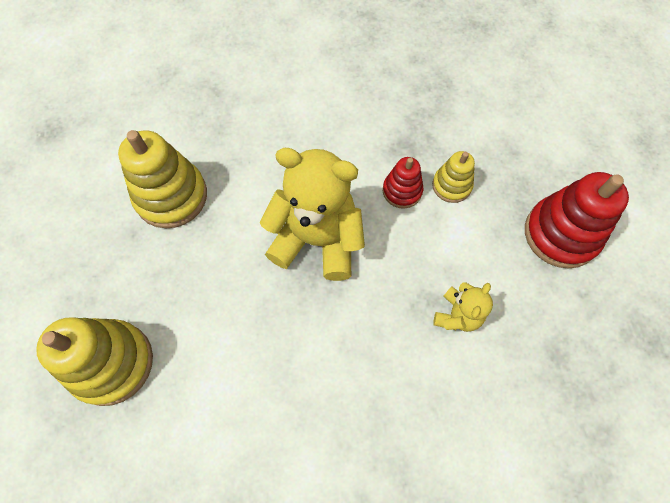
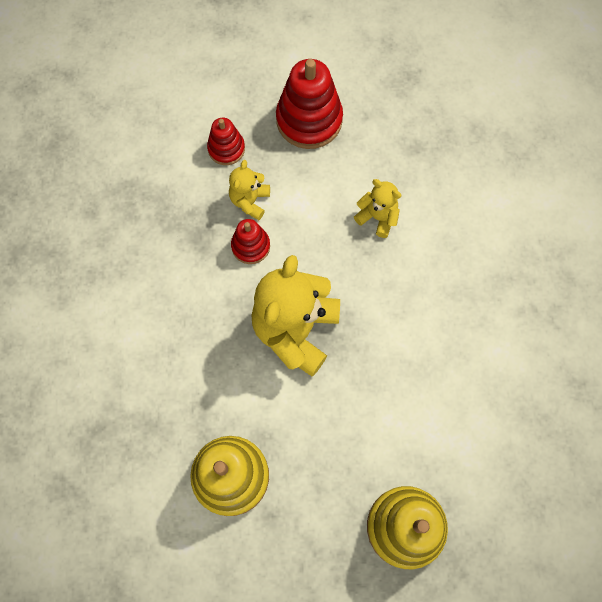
camera: 85 degrees left, 5 degrees up
(451, 185) = (250, 201): yellow stacking toy -> yellow teddy bear
(505, 159) = (226, 149): none -> red stacking toy

